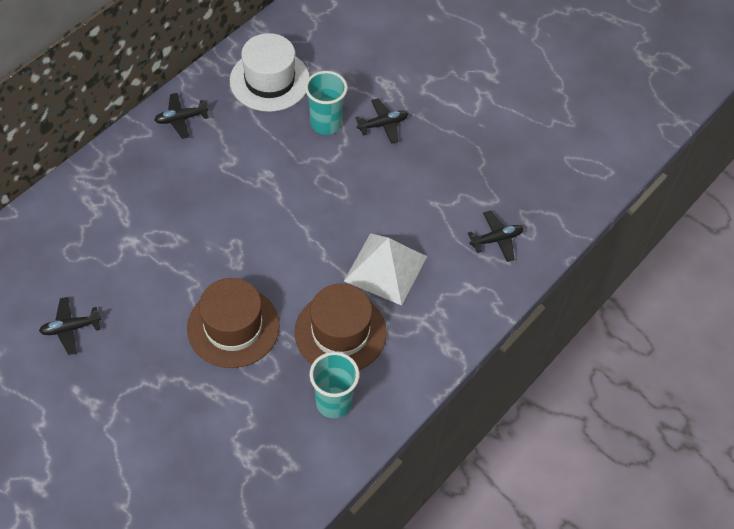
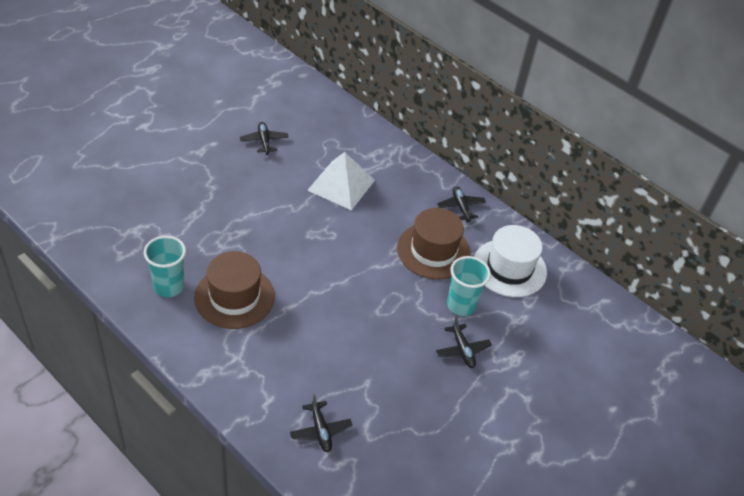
camera: 90 degrees right, 10 degrees down
(233, 327) = (251, 229): brown hat -> brown hat (433, 251)
(385, 268) = (295, 335): white pyramid -> white pyramid (341, 185)

